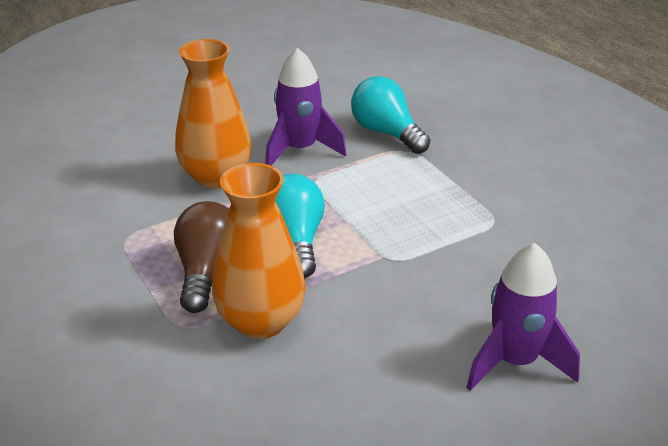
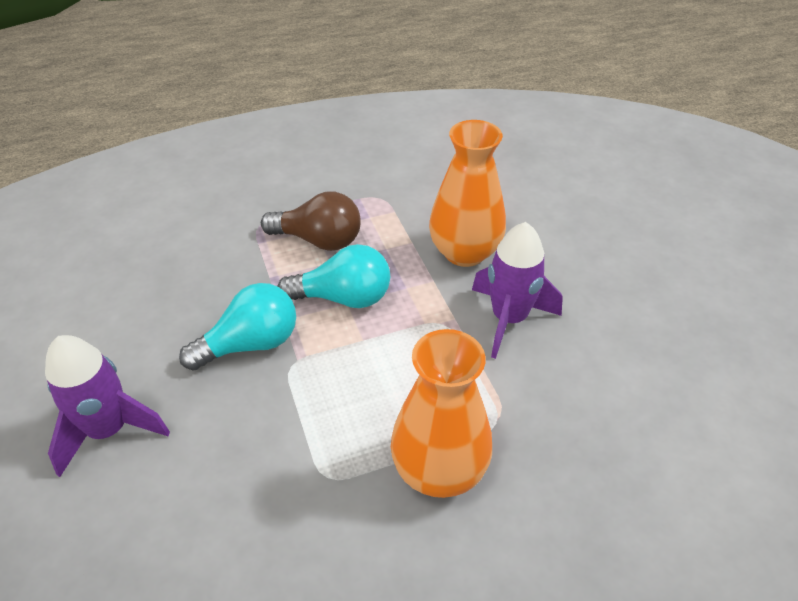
camera: 100 degrees right, 10 degrees up
(261, 321) = (244, 267): orange vase -> orange vase (439, 470)
(386, 133) = (543, 406): turquoise light bulb -> turquoise light bulb (250, 344)

